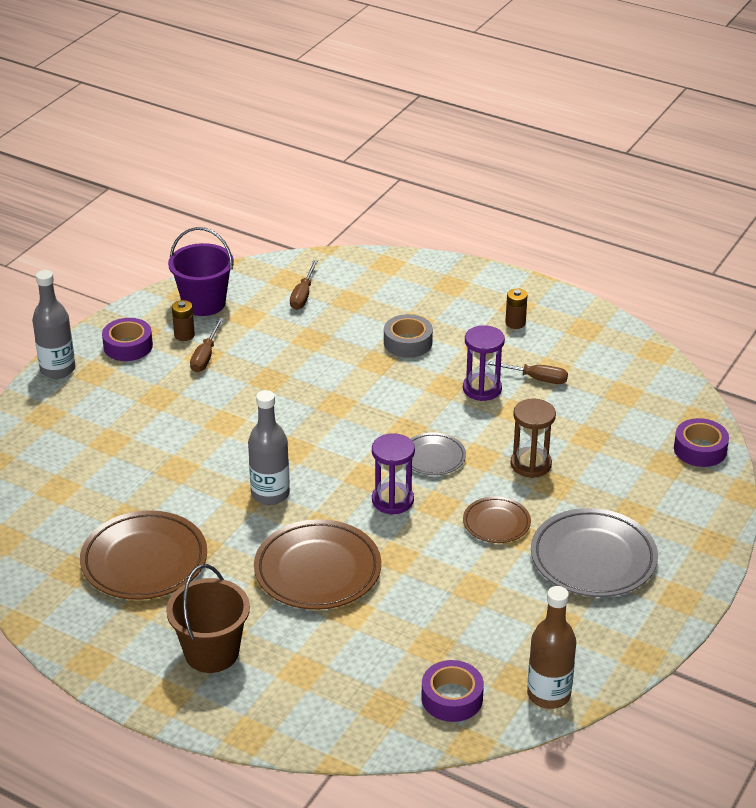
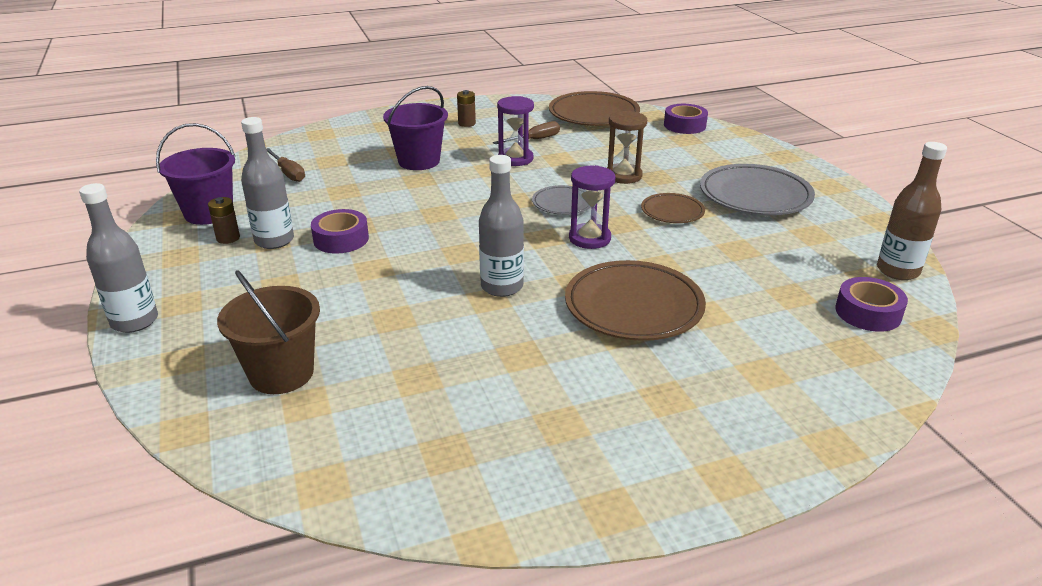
camera: 50 degrees left, 5 degrees down
(128, 346) = (184, 270): purple tape -> purple tape (341, 239)
(144, 561) = (497, 396): brown plate -> brown plate (593, 114)
(205, 356) = (274, 240): brown screwdriver -> grey bottle
(211, 652) = (685, 415): brown bucket -> brown bucket (281, 373)
(408, 342) = (419, 161): grey tape -> purple bucket

